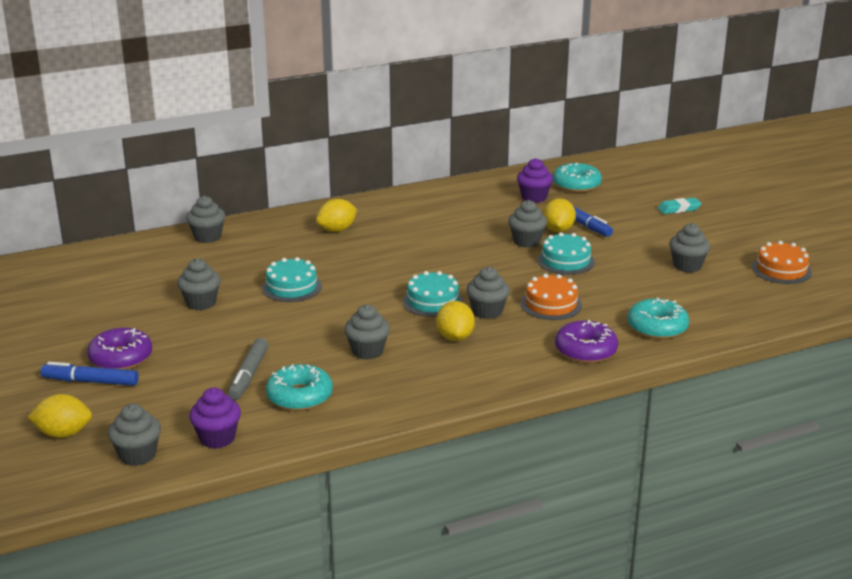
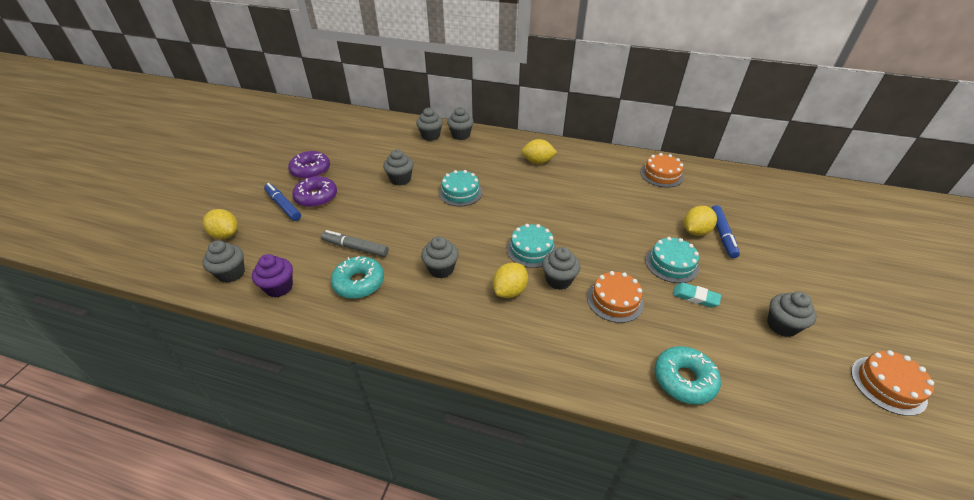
camera: 40 degrees right, 15 degrees up
(248, 375) = (355, 248): grey marker -> grey marker turned 60 degrees clockwise
(476, 196) = (661, 175): none -> orange cake
(526, 241) = (658, 230): grey cupcake -> grey cupcake (430, 136)
(534, 197) = (706, 193): purple cupcake -> none
(576, 185) = (754, 197): turquoise donut -> none
(585, 350) = (593, 366): purple donut -> purple donut (311, 170)
(679, 209) = (831, 260): turquoise eraser -> turquoise eraser (695, 297)

